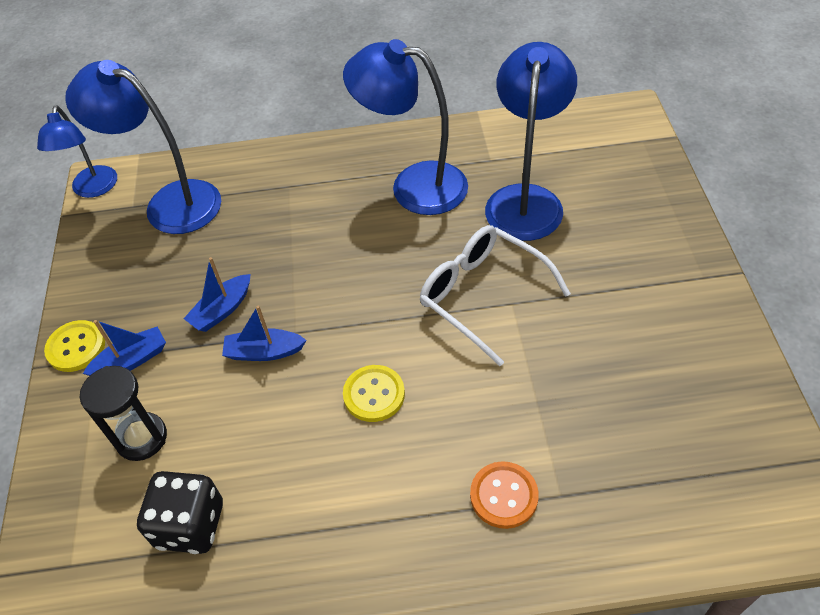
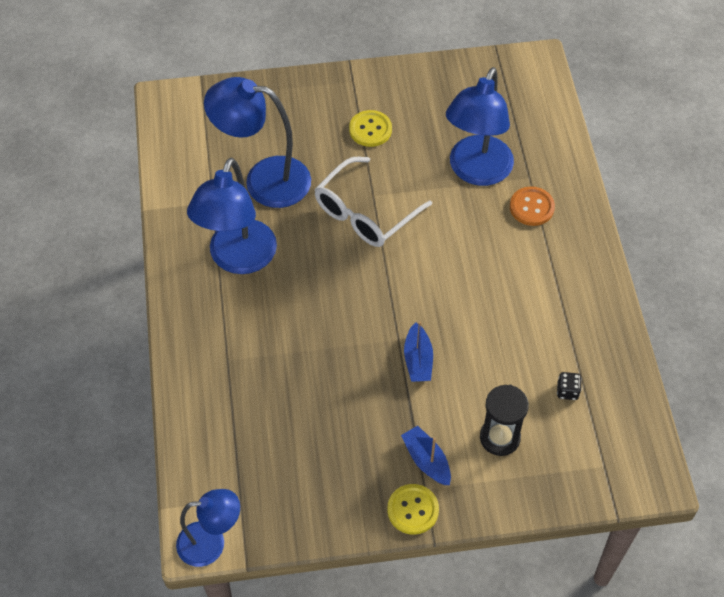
camera: 95 degrees left, 5 degrees up
(170, 202) = (239, 463): blue lamp -> blue lamp (476, 171)
(190, 525) = (567, 391): black dice -> black dice, size x0.48
(222, 310) = (374, 397): blue boat -> none
(374, 394) = (456, 282): yellow button -> yellow button (370, 129)

